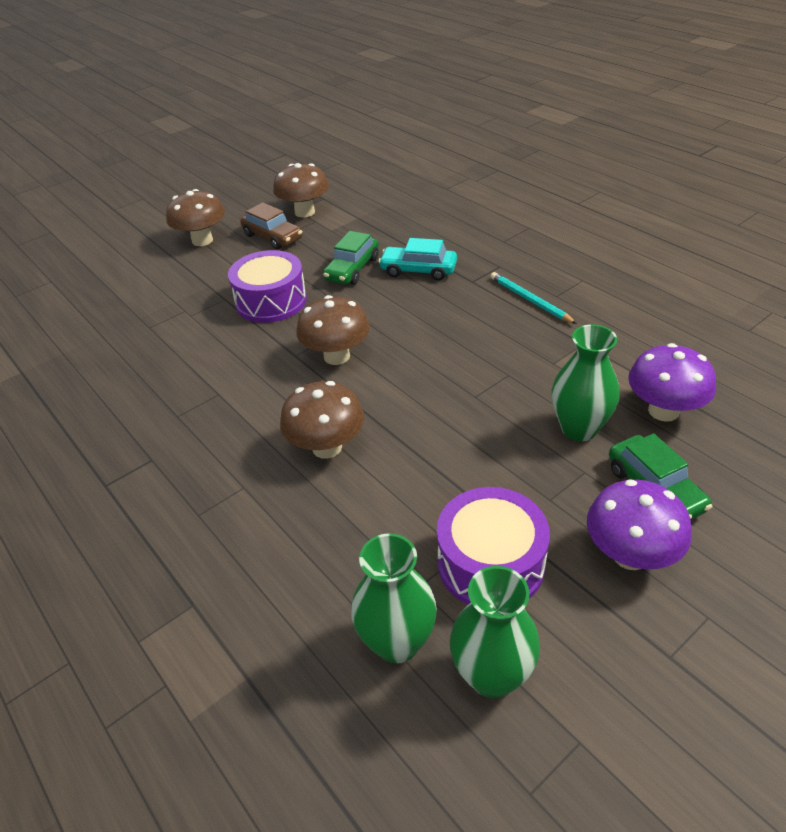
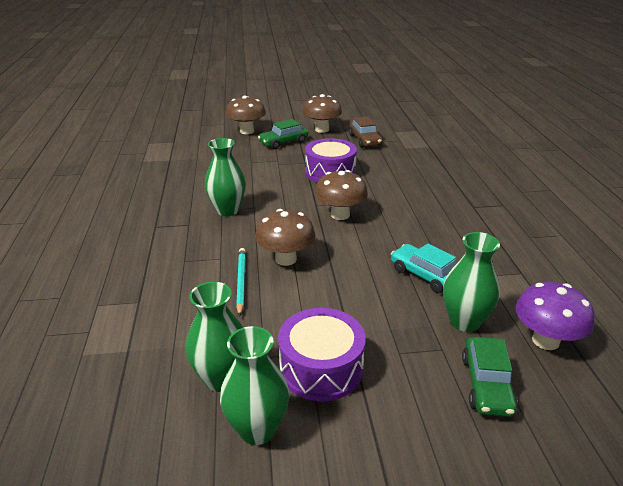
camera: 30 degrees right, 10 degrees down
(187, 414) = (227, 210): none -> green vase
(305, 212) = (397, 133): brown mushroom -> brown mushroom (247, 131)
(352, 269) = (397, 173): green car -> green car (283, 142)
(418, 270) = (441, 188): turquoise car -> turquoise car (425, 275)
(530, 300) = (506, 232): turquoise pencil -> turquoise pencil (241, 282)
(630, 555) = (424, 414): purple mushroom -> none

